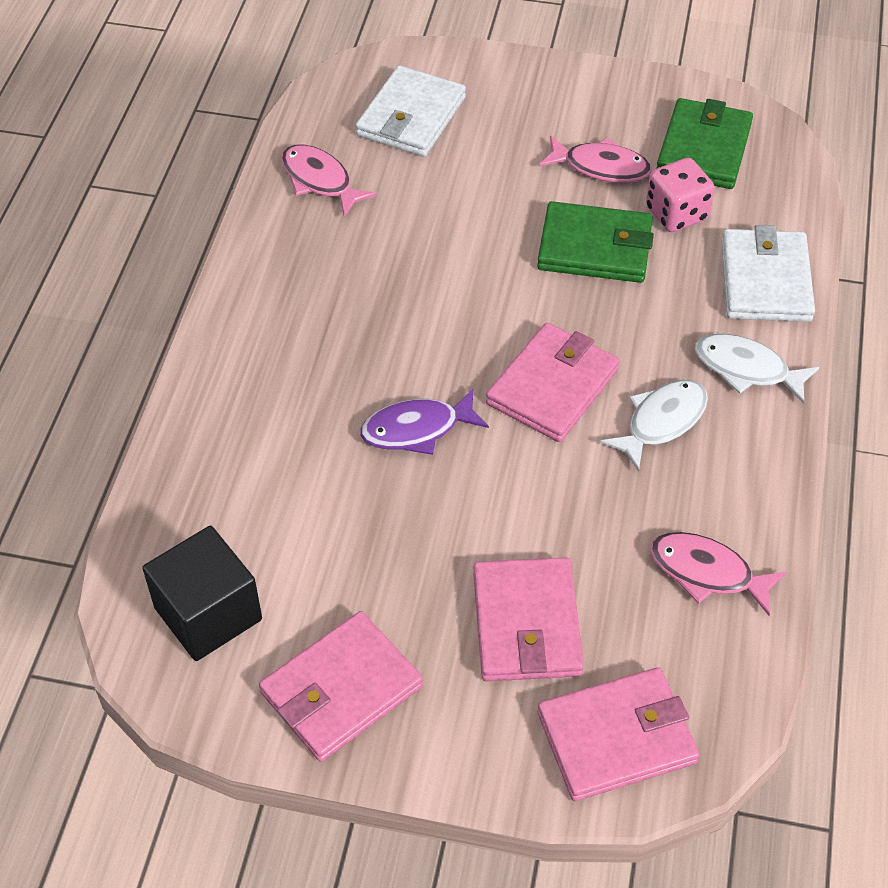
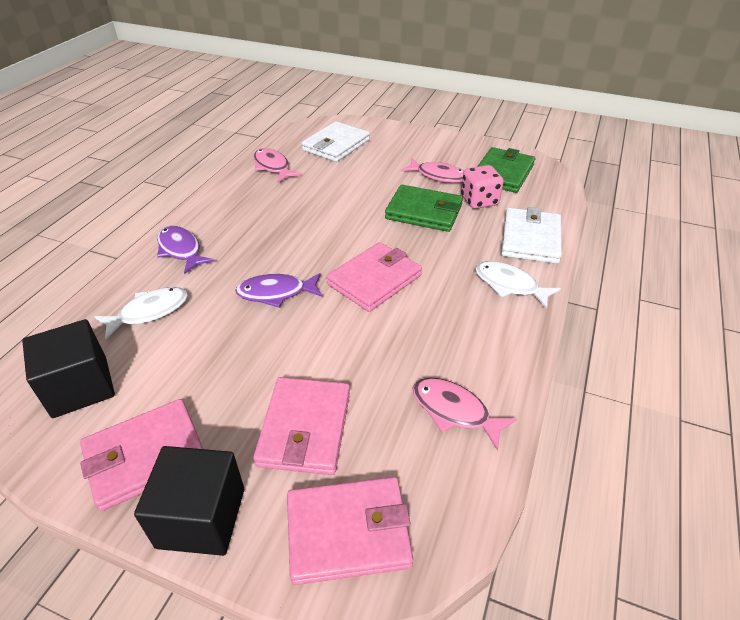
camera: 10 degrees right, 10 degrees down
(242, 373) = (181, 250): none -> purple fish
(442, 749) = (201, 517): none -> black cube
(661, 422) = (443, 308): white fish -> white fish (149, 312)

